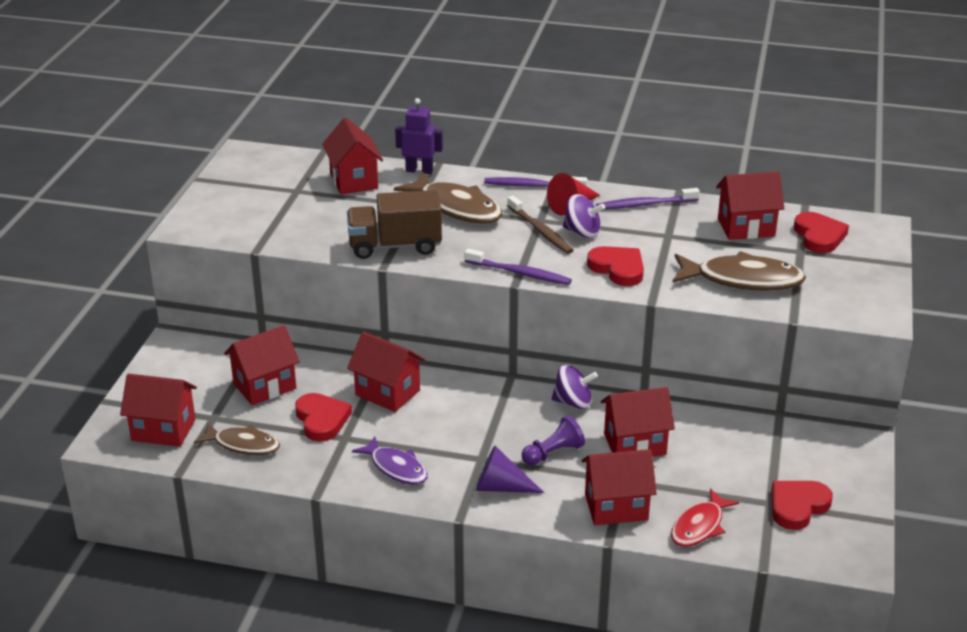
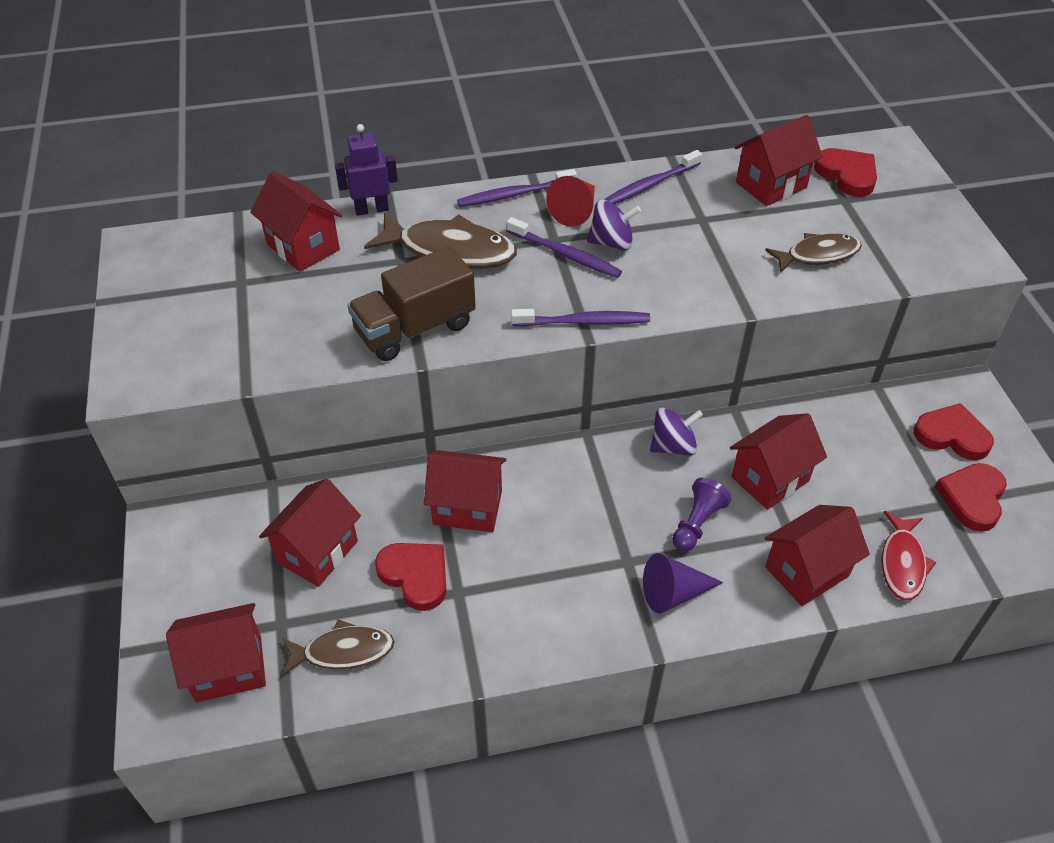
camera: 25 degrees left, 15 degrees up
(396, 468) = (543, 613): purple fish -> none
(541, 231) = (566, 255): brown toothbrush -> purple toothbrush
(618, 268) = (683, 281): red heart -> red heart (952, 435)
(742, 280) = (817, 255): brown fish -> brown fish, size x0.64

